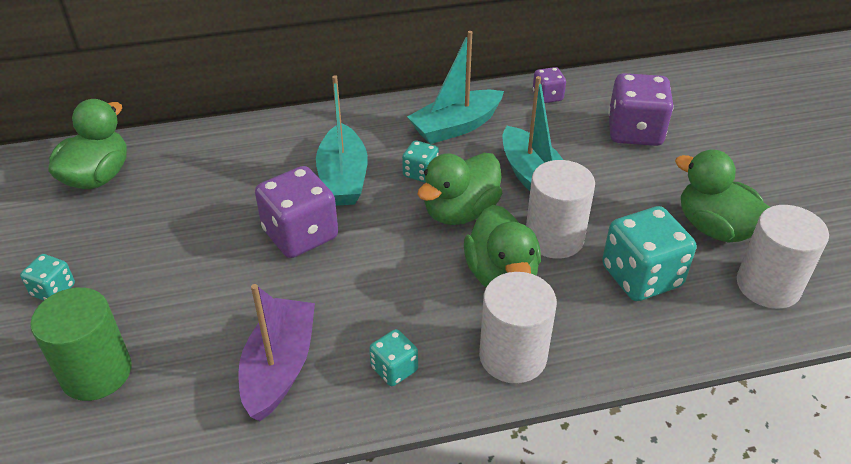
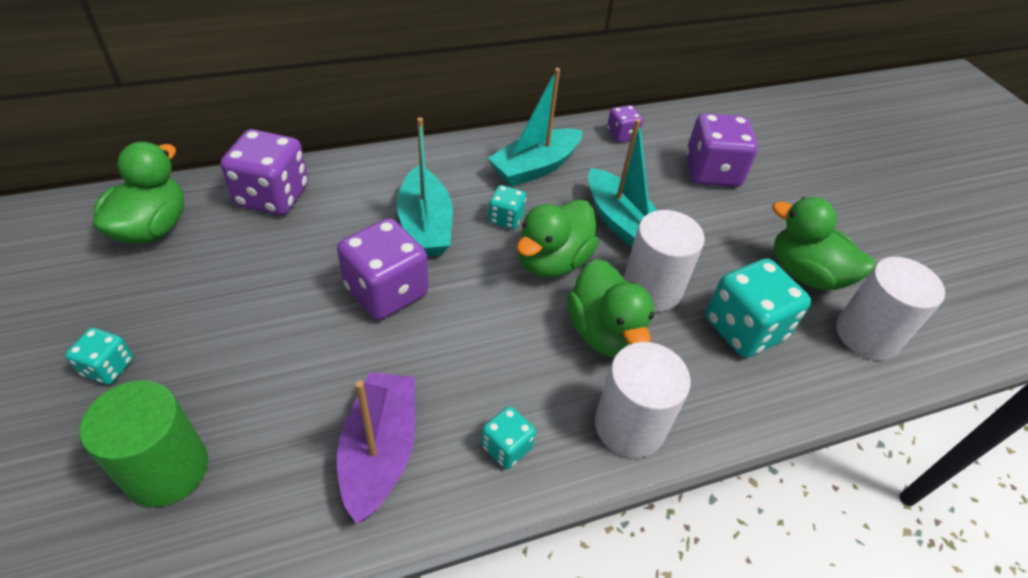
camera: 10 degrees left, 5 degrees up
(205, 150) = (272, 196): none -> purple dice

